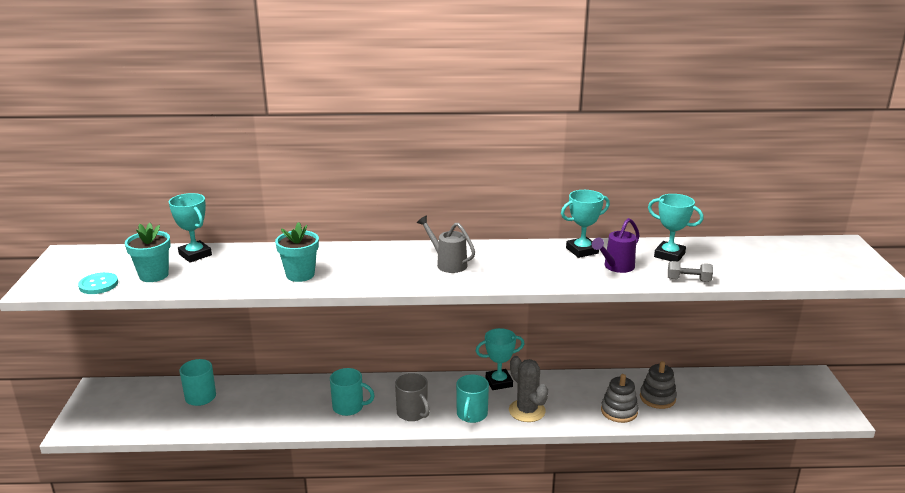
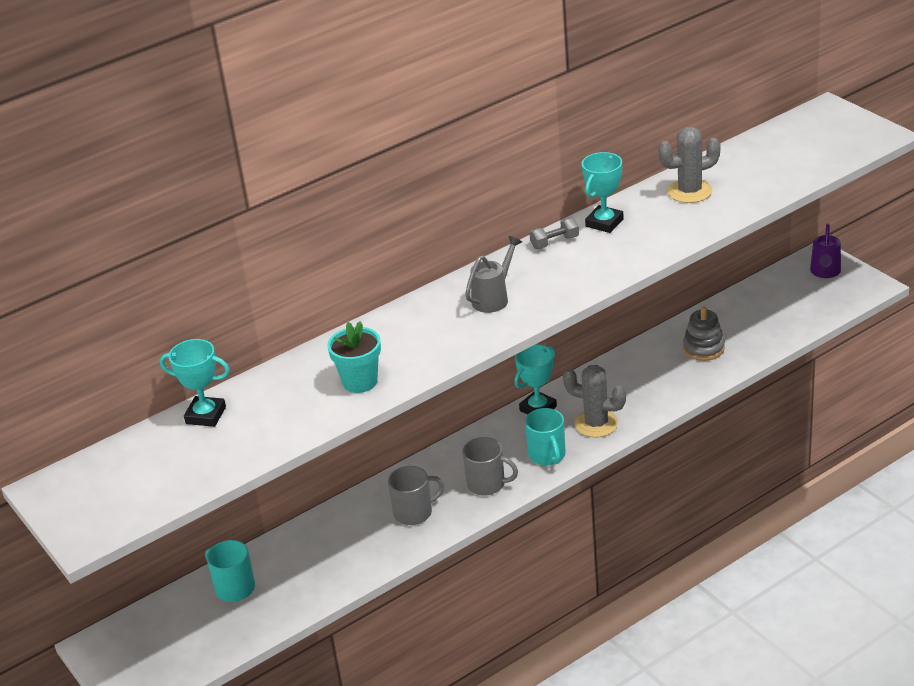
camera: 30 degrees left, 10 degrees up
(98, 285) = (153, 499): turquoise button -> none
(154, 275) = (198, 459): turquoise flower pot -> none
(349, 407) = (414, 512): turquoise mug -> grey mug
(448, 264) = (493, 298): grey watering can -> grey watering can turned 120 degrees clockwise
(616, 267) = (656, 228): purple watering can -> purple watering can (825, 272)
(619, 411) = (681, 380): grey stacking toy -> none
(669, 255) = (690, 191): turquoise trophy -> grey cactus
(688, 280) = (734, 212): grey dumbbell -> grey dumbbell (554, 242)

